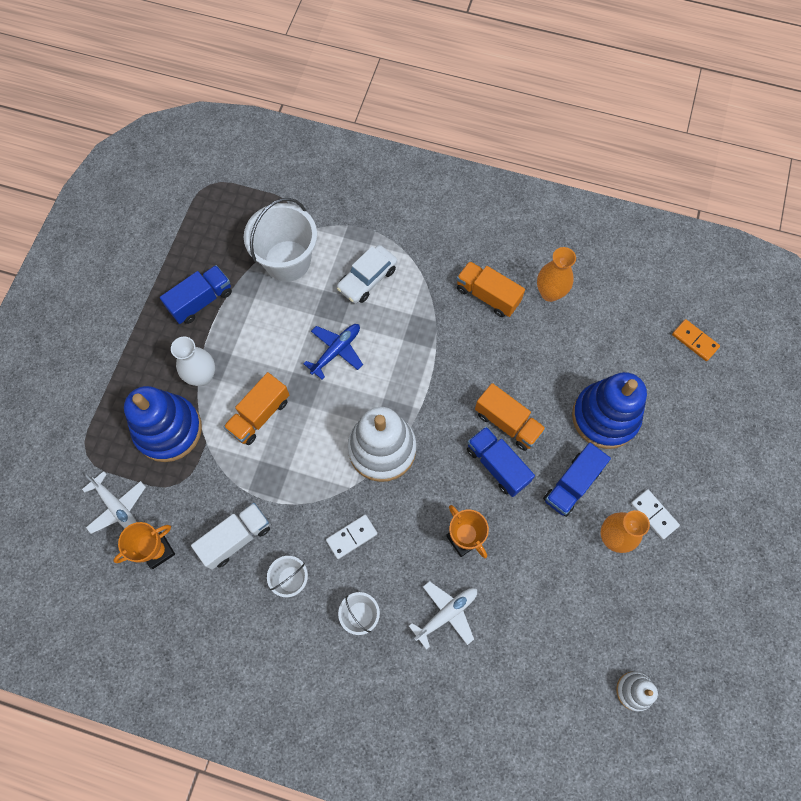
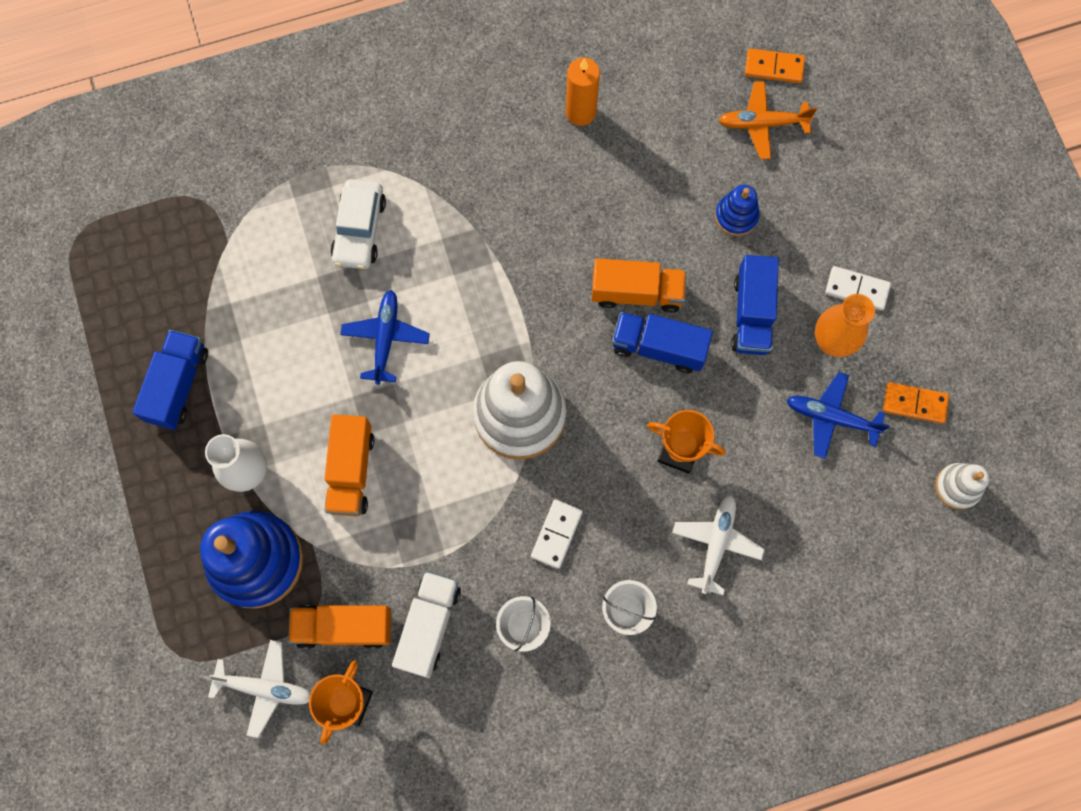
camera: 35 degrees left, 5 degrees up
(287, 261) = (247, 269): white bucket -> none
(487, 295) = (513, 160): orange truck -> orange truck (344, 627)
(550, 293) = (580, 112): orange vase -> orange candle
(579, 585) = (831, 417): none -> blue plane
(605, 417) = (736, 216): blue stacking toy -> blue stacking toy, size x0.49
(642, 615) = (914, 404): none -> orange domino
(663, 371) = (762, 123): none -> orange plane

